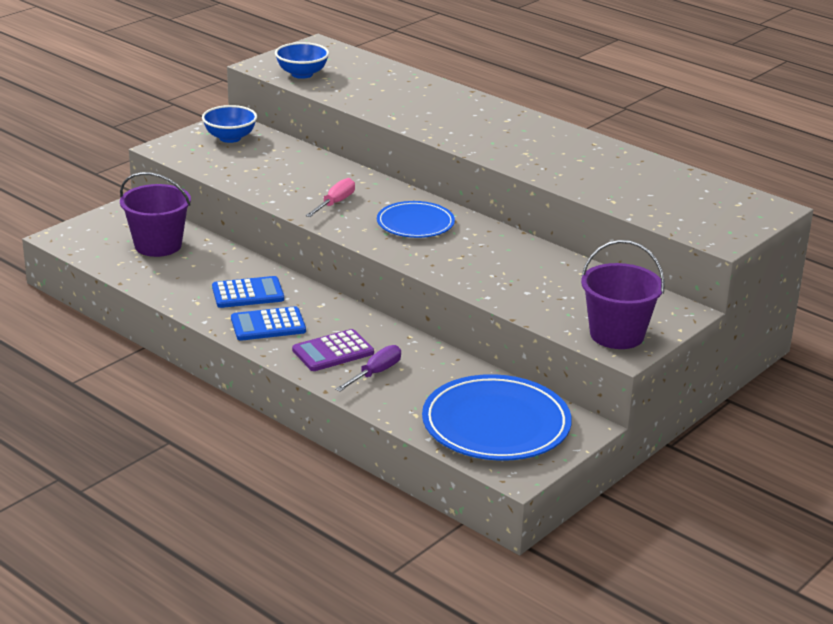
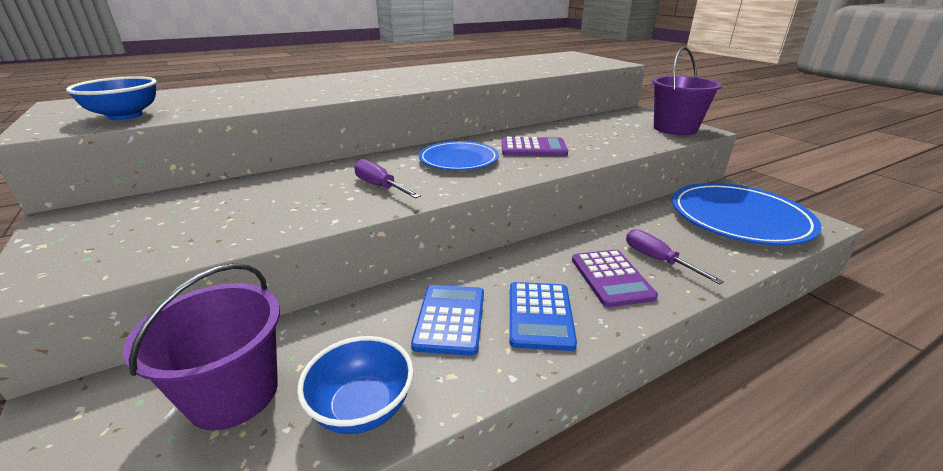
camera: 70 degrees left, 0 degrees up
(230, 138) = (111, 223): blue bowl -> blue bowl (362, 408)
(335, 203) = (380, 186): pink screwdriver -> purple screwdriver
(474, 255) = (533, 148): none -> purple calculator

